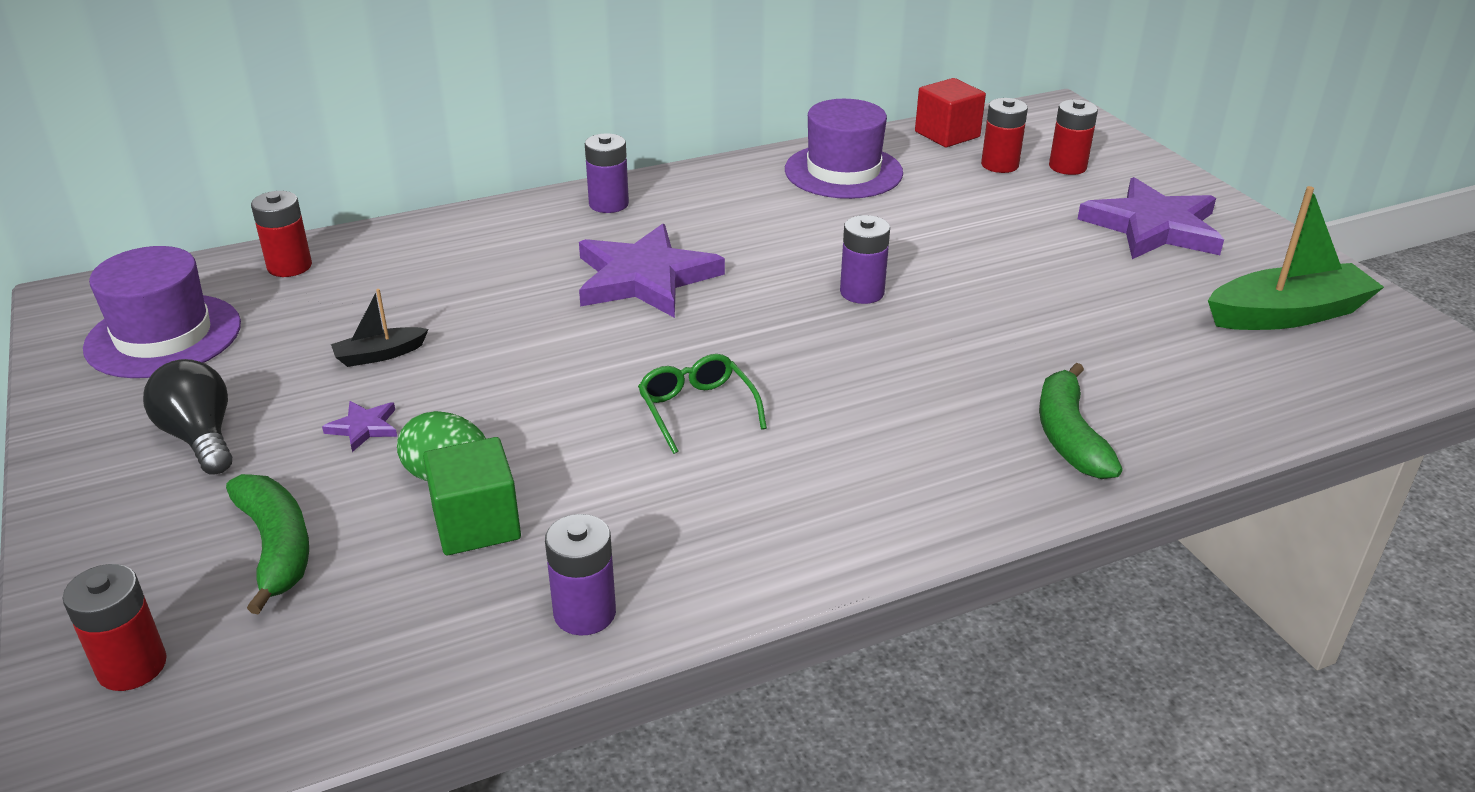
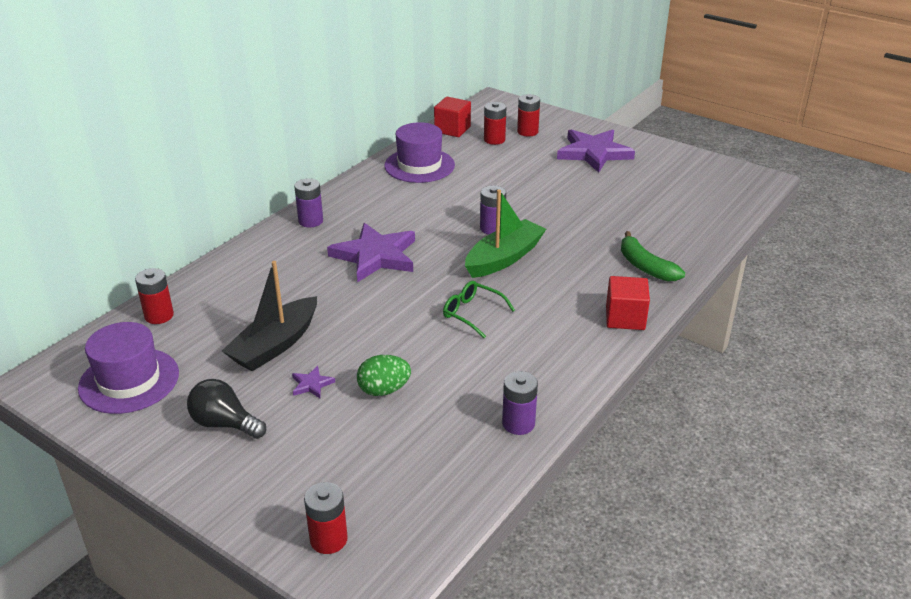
camera: 30 degrees left, 0 degrees up
(276, 547) = (335, 457): green banana -> none
(379, 355) = (275, 345): black boat -> black boat, size x2.04
(476, 524) = (425, 406): green cube -> none
(945, 509) = (625, 318): none -> red cube
(1287, 314) = (684, 180): green boat -> green boat (504, 258)

